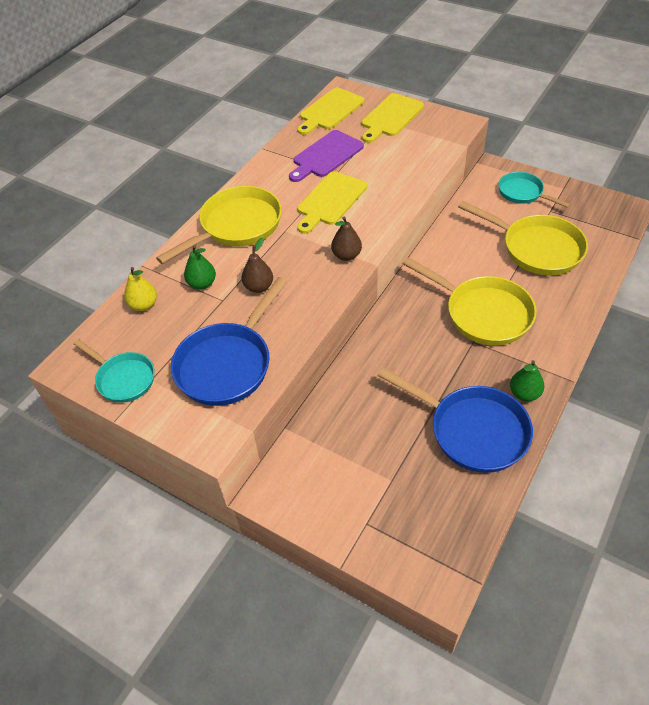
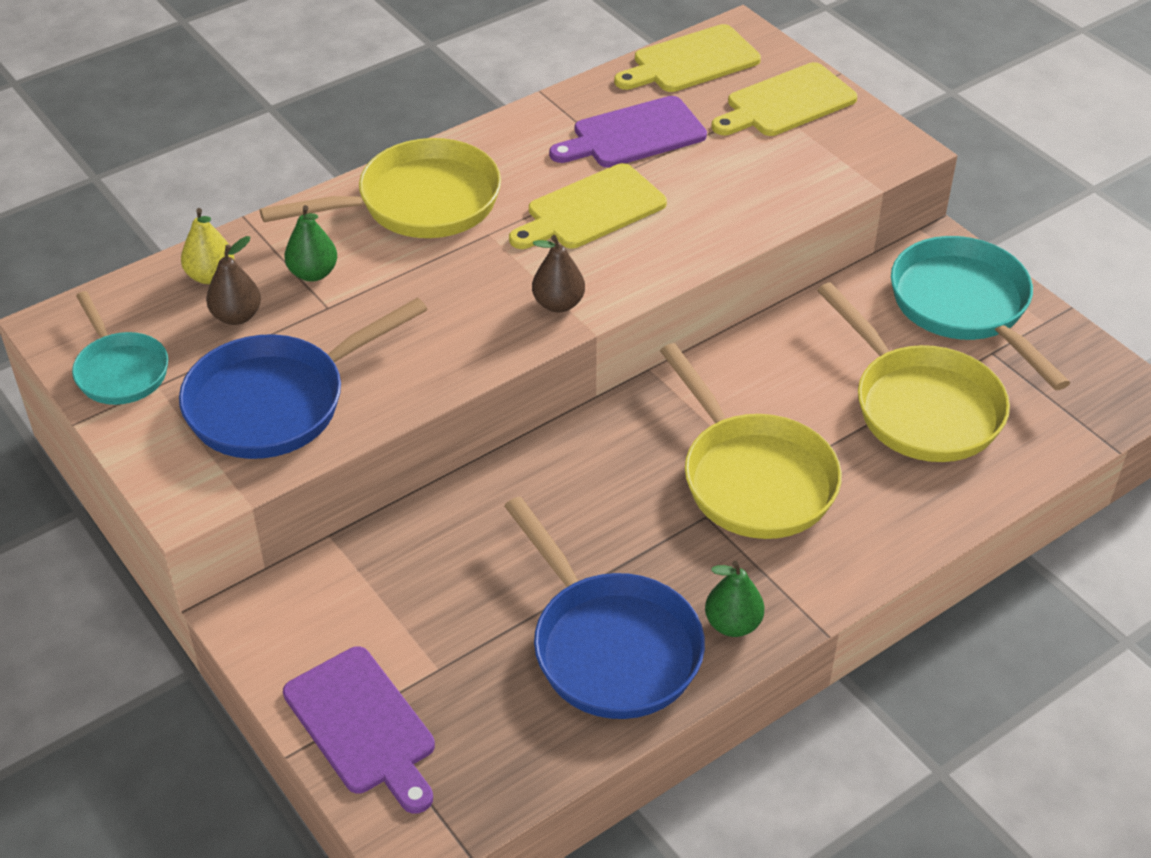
camera: 20 degrees right, 5 degrees down
(259, 287) = (393, 306): brown pear -> brown pear (237, 316)
(372, 530) = (363, 725): none -> purple cutting board
(523, 193) = (964, 307): turquoise pan -> turquoise pan, size x1.66

